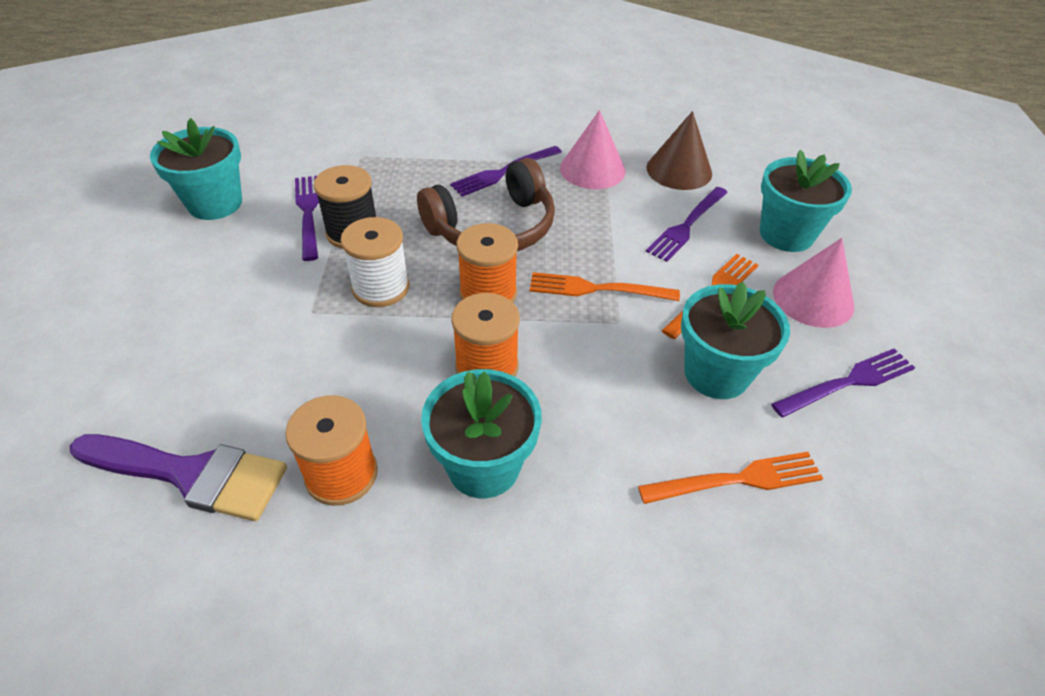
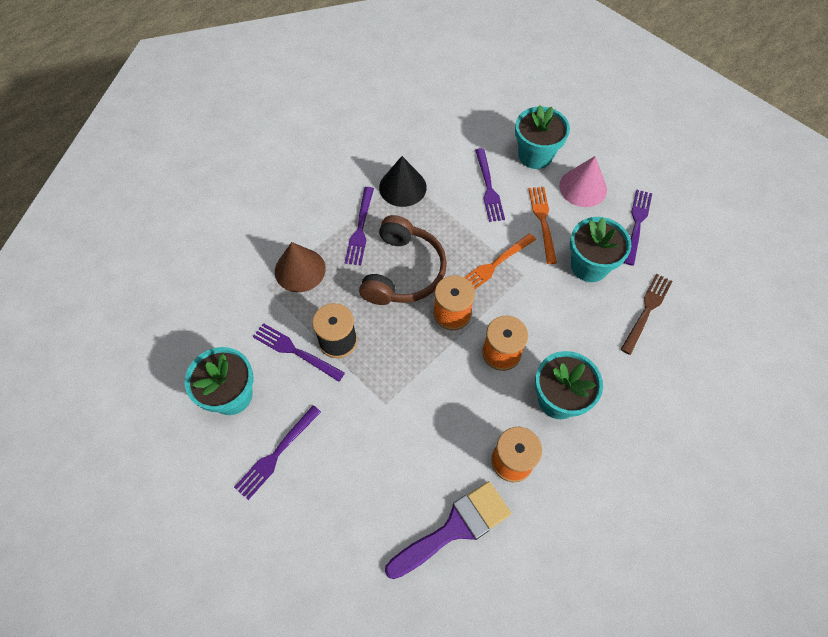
camera: 45 degrees left, 15 degrees up
(171, 269) = (276, 454): none -> purple fork
(381, 288) = (399, 358): white spool -> none
(592, 169) = (402, 187): pink cone -> black cone
(679, 170) = (444, 151): brown cone -> brown cone (300, 270)
(738, 479) = (647, 310): orange fork -> brown fork

